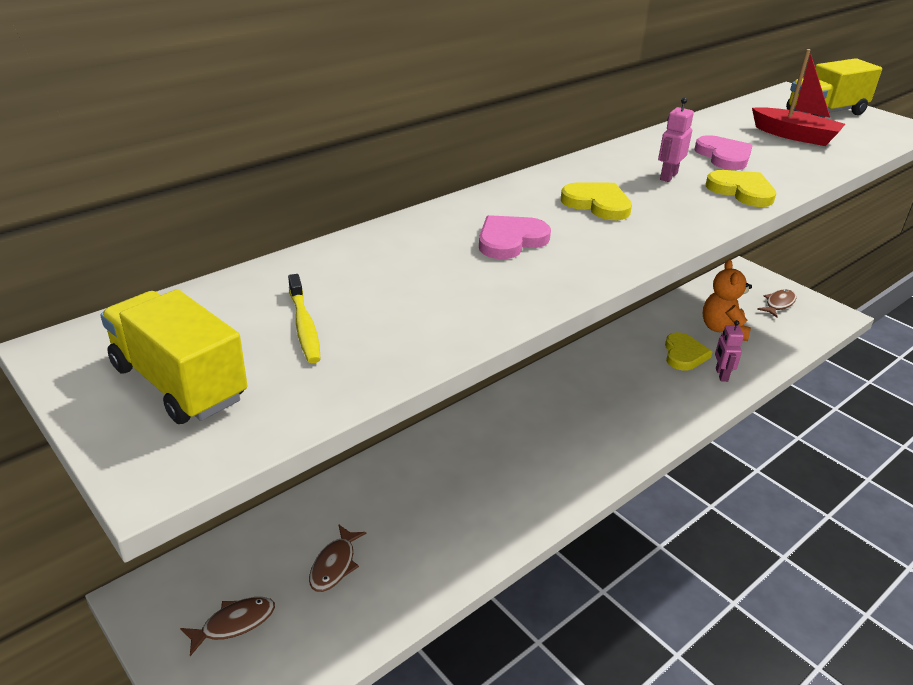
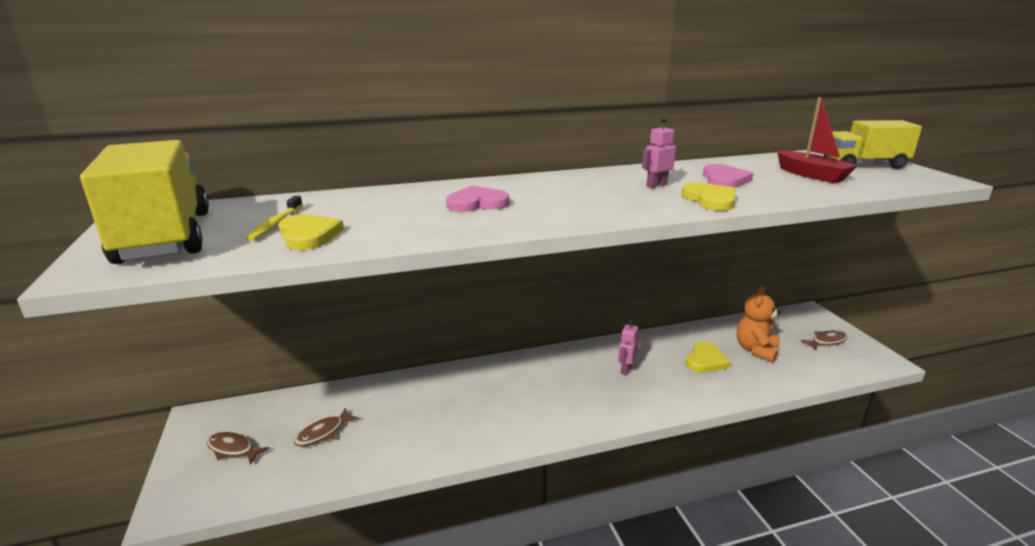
camera: 25 degrees right, 10 degrees down
(179, 383) = (165, 237): yellow truck -> yellow truck, size x1.52
(234, 624) = (233, 449): brown fish -> brown fish turned 150 degrees counterclockwise
(597, 204) = (574, 193): yellow heart -> yellow heart (308, 235)
(721, 375) = (729, 382): pink robot -> pink robot (626, 369)

